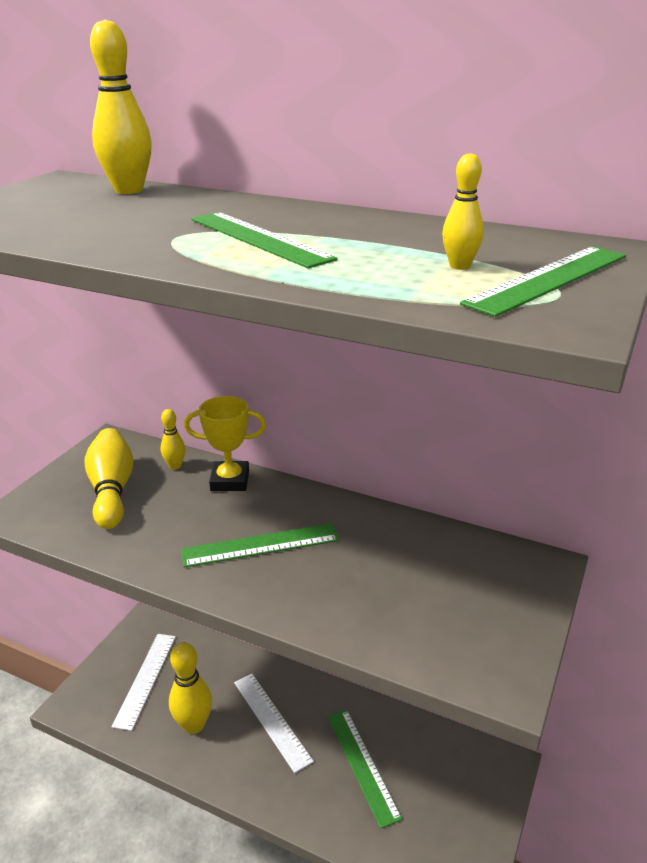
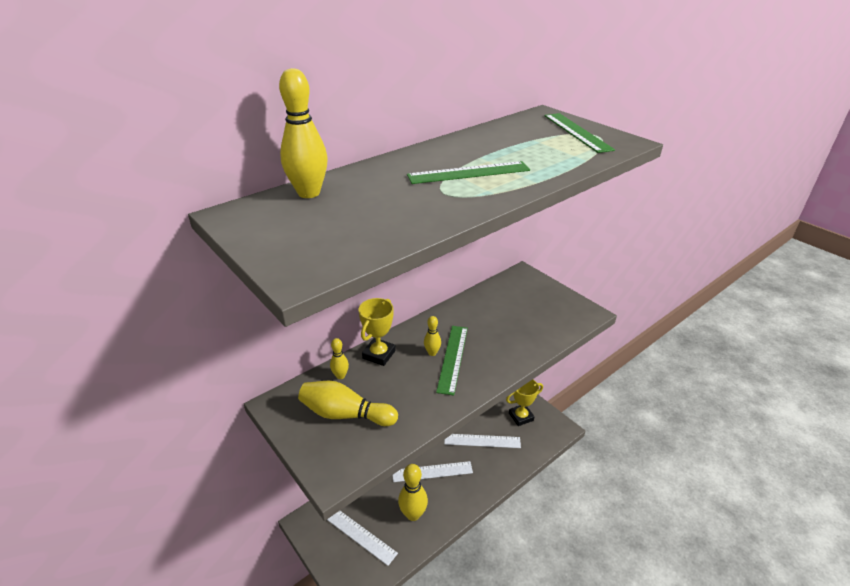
camera: 65 degrees left, 5 degrees up
(362, 765) = (482, 441): green ruler -> white ruler
(449, 807) = (521, 417): none -> yellow trophy
(459, 266) = (549, 142): yellow bowling pin -> yellow bowling pin (432, 353)

